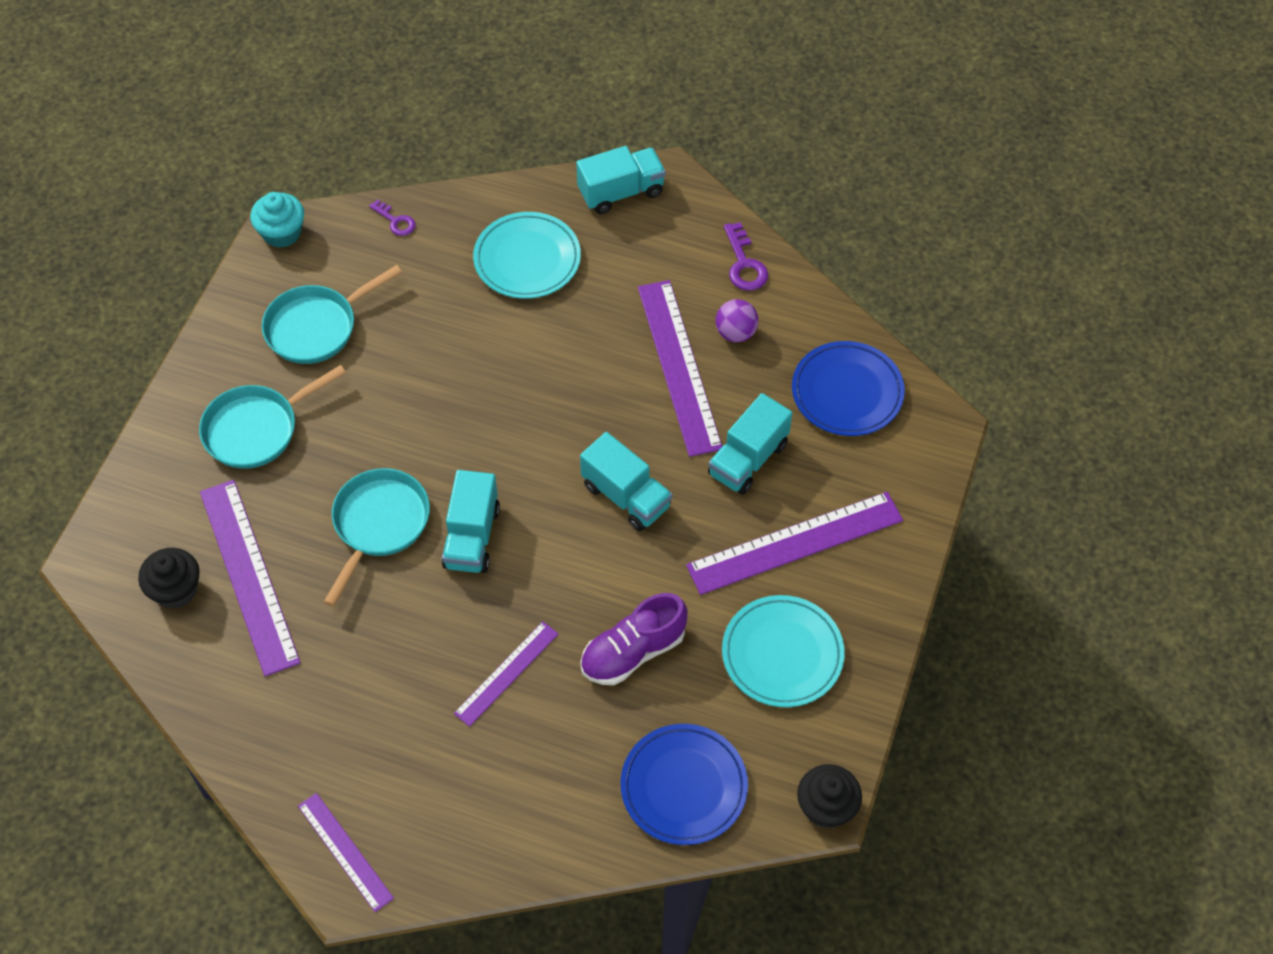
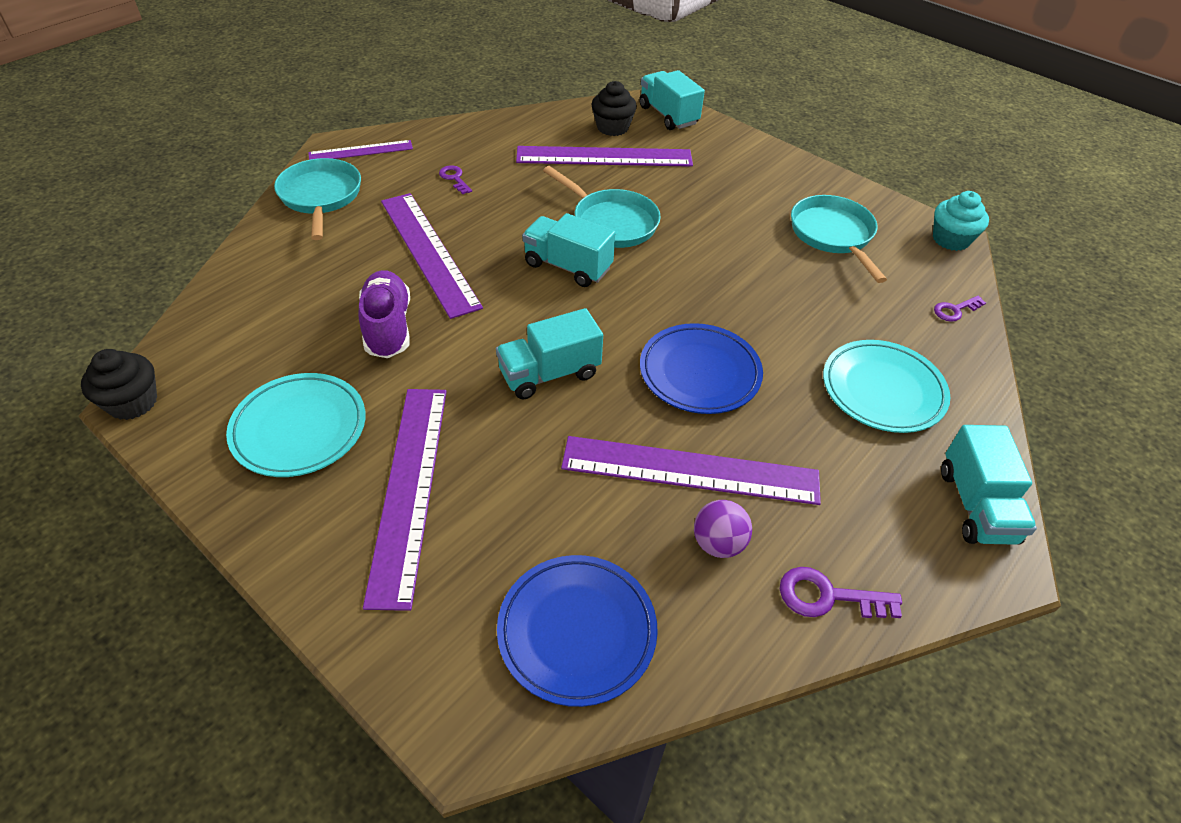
camera: 110 degrees right, 10 degrees down
(256, 429) = (736, 185): turquoise pan -> turquoise pan (321, 197)
(361, 714) = (454, 178): none -> purple key
(506, 673) = (429, 252): purple ruler -> purple ruler, size x1.75
(684, 787) = (244, 318): blue plate -> blue plate (699, 373)
(748, 459) = (536, 487): turquoise truck -> turquoise truck (668, 115)

